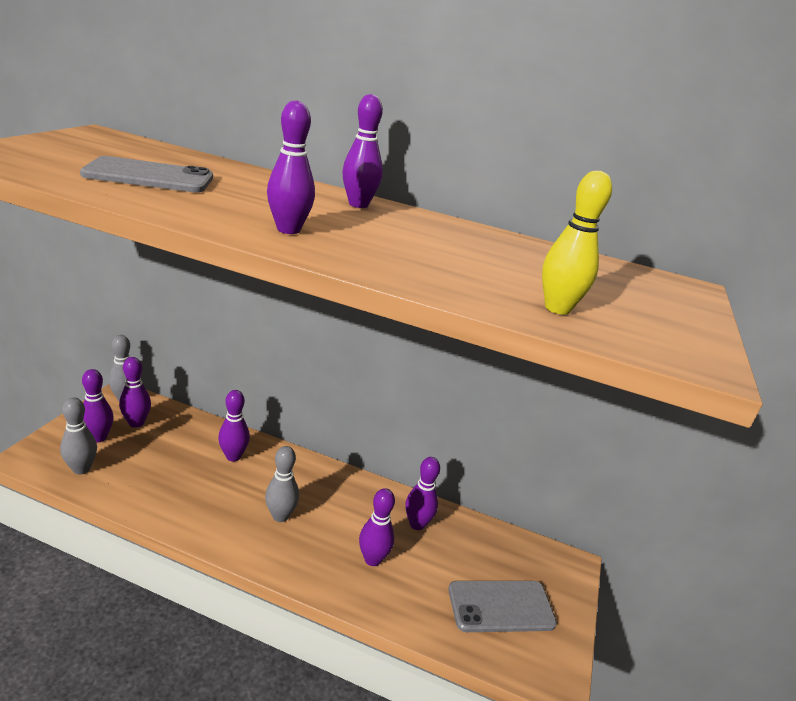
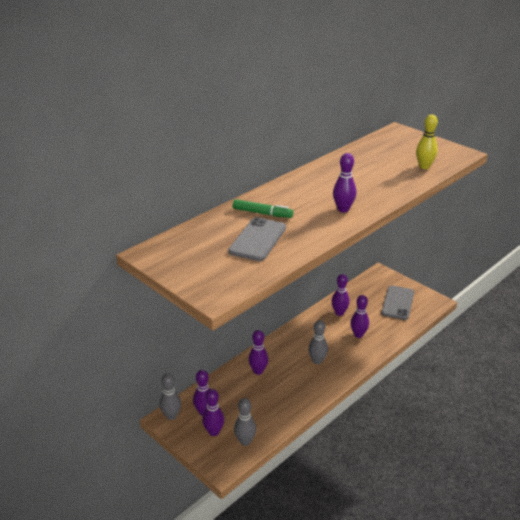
camera: 60 degrees left, 5 degrees up
(236, 181) = (262, 213): none -> green marker
(358, 205) = (300, 183): purple bowling pin -> none

